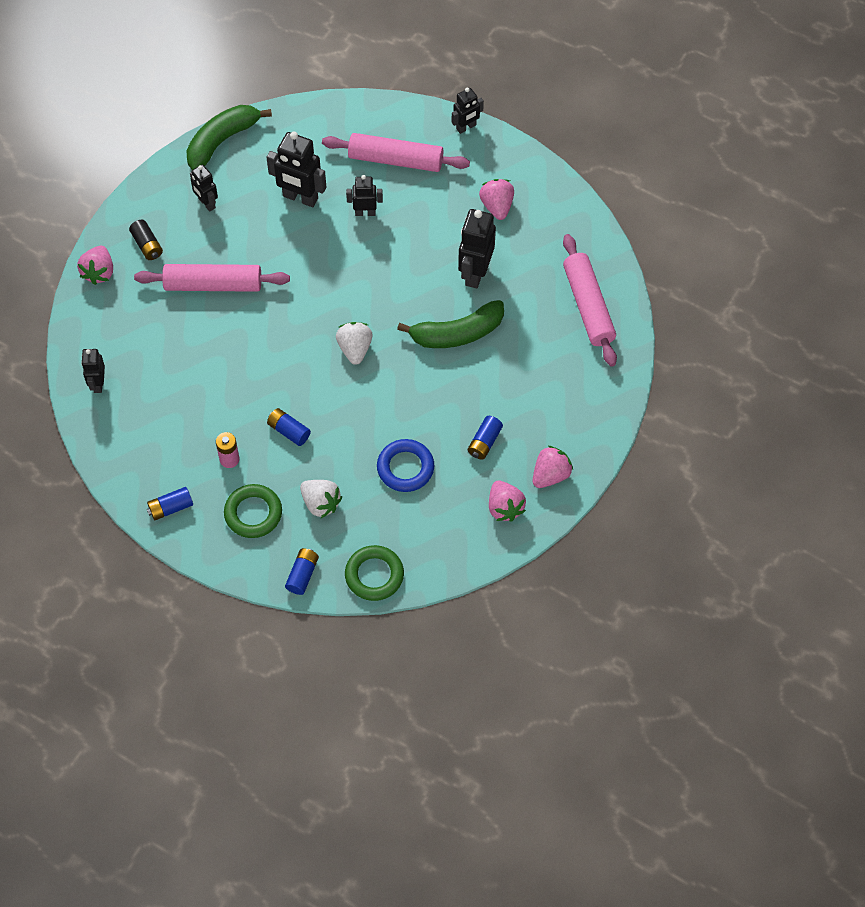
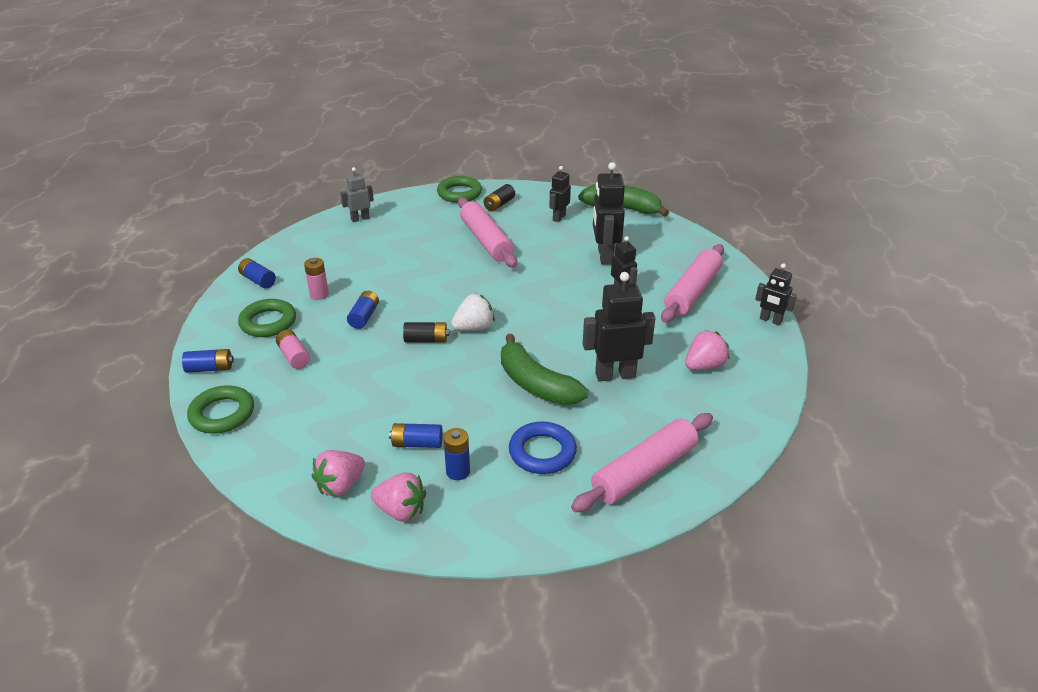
camera: 65 degrees right, 25 degrees down
(98, 384) = (360, 219): black robot -> grey robot
(99, 272) = (459, 193): pink strawberry -> green ring
(321, 503) = (294, 356): white strawberry -> pink battery
(353, 392) = (426, 340): none -> black battery
(396, 159) = (692, 292): pink rolling pin -> pink rolling pin turned 45 degrees clockwise
(405, 468) = (358, 397): blue ring -> blue ring (542, 452)
(529, 425) = (458, 471): none -> blue battery

